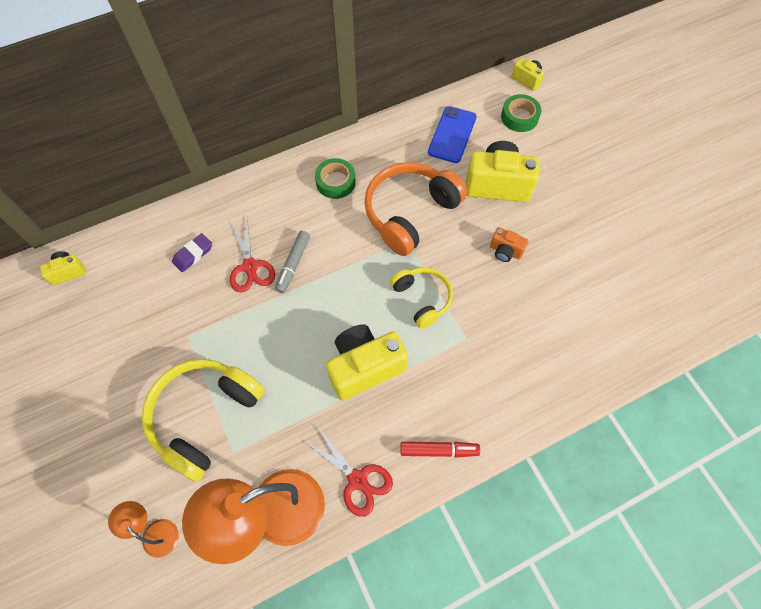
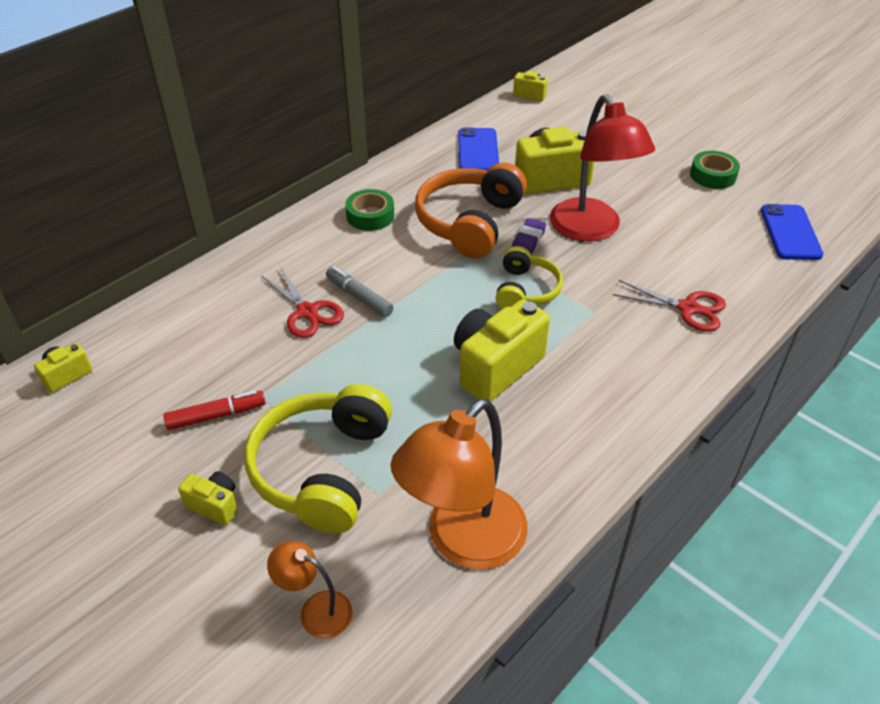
camera: 20 degrees left, 20 degrees down
(124, 421) = (215, 505): none -> yellow camera
(193, 254) = (229, 318): purple eraser -> purple eraser (528, 241)
(293, 264) = (359, 297): grey marker -> grey marker turned 135 degrees clockwise
(357, 479) = (547, 474): red scissors -> red scissors (688, 308)
(422, 298) = (526, 290): yellow headphones -> yellow headphones turned 60 degrees clockwise
(439, 450) = (625, 418): red marker -> red marker (216, 415)
(505, 251) = (591, 230): orange camera -> red lamp
(519, 117) = (540, 123): green tape -> green tape (713, 175)
(676, 307) = (790, 232): none -> blue phone

